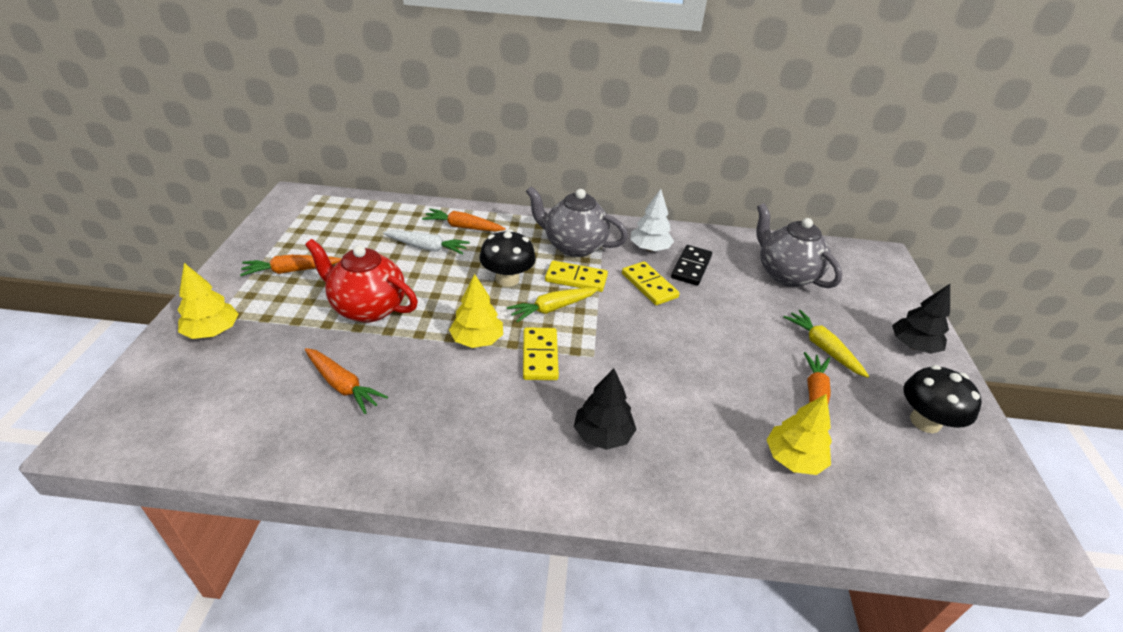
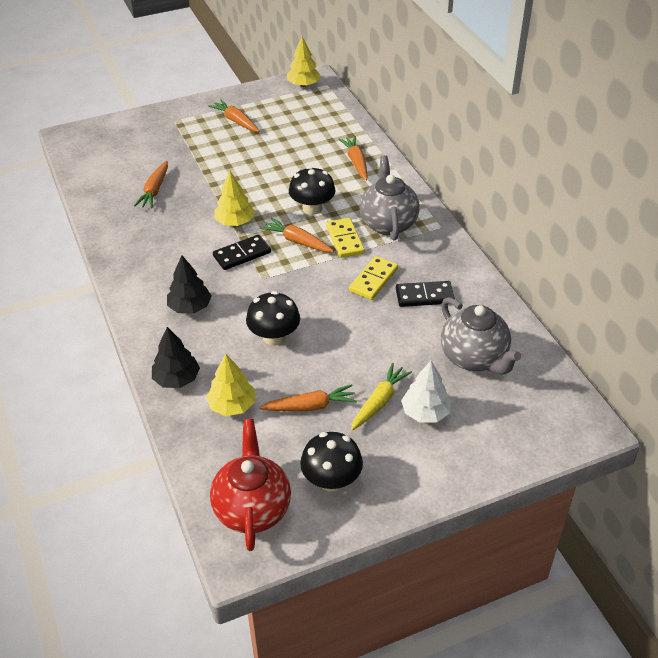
camera: 65 degrees right, 5 degrees up
(212, 331) = (160, 126): yellow tree -> yellow tree (303, 85)
(367, 308) = (227, 166): red teapot -> red teapot (252, 508)
(427, 248) = (313, 158): white carrot -> none
(540, 356) = (242, 254): yellow domino -> black domino
(552, 308) = (297, 241): yellow carrot -> orange carrot
(649, 248) = (428, 264): white tree -> white tree (425, 412)
(695, 383) = (274, 337): none -> black mushroom
(785, 274) = (474, 358): grey teapot -> grey teapot turned 120 degrees clockwise
(913, 346) = (437, 464): black tree -> black tree (176, 379)

